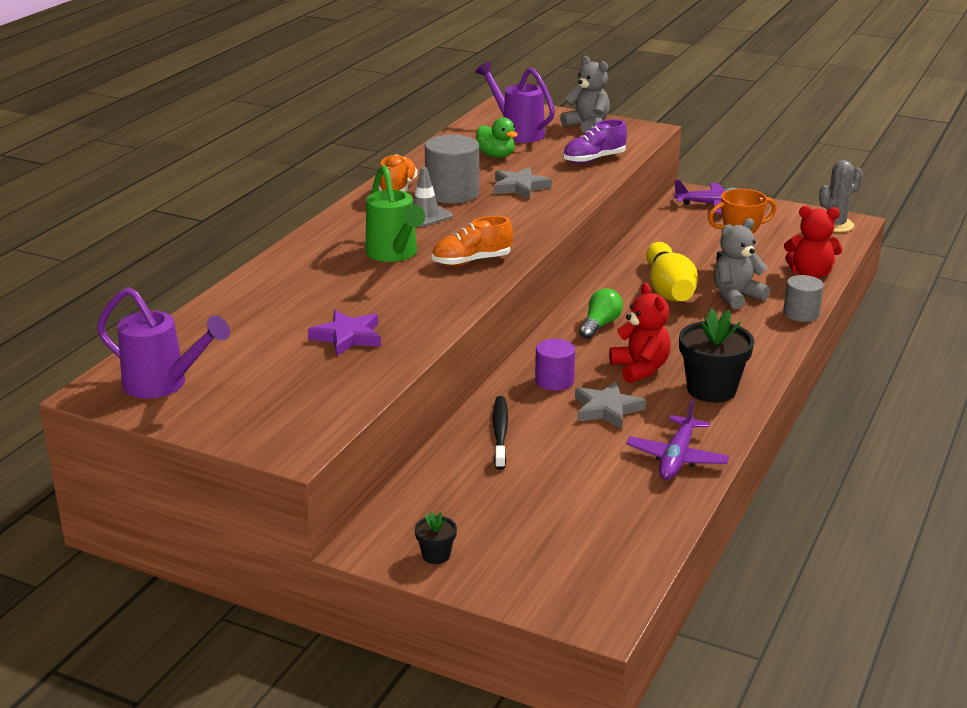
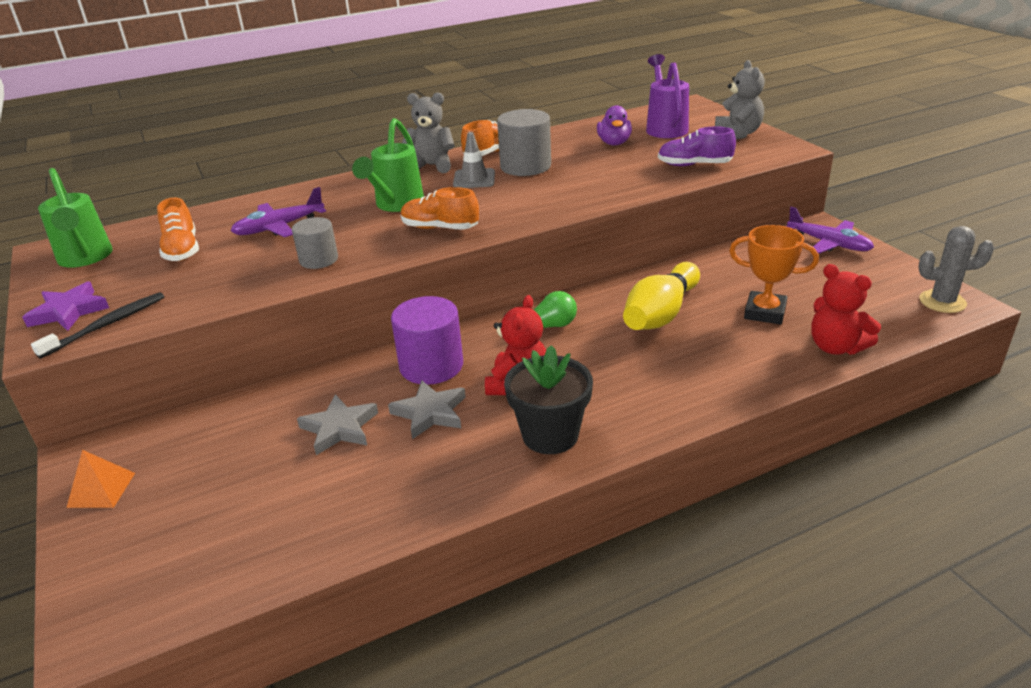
camera: 40 degrees right, 5 degrees up
(164, 385) = (85, 259): purple watering can -> green watering can
(256, 347) = (182, 250): none -> orange shoe
(347, 337) = (246, 263): purple star -> purple star (69, 311)
(436, 555) = (101, 489): black flower pot -> orange pyramid
(496, 155) = (614, 143): green duck -> purple duck
(500, 432) = (319, 396): black toothbrush -> black toothbrush (107, 325)
(519, 187) = (588, 174): grey star -> grey star (339, 428)
(554, 381) = (431, 366): purple cylinder -> purple cylinder, size x1.60
(677, 457) = (411, 494): purple plane -> purple plane (279, 227)
(736, 296) = (718, 344): grey teddy bear -> grey teddy bear (431, 166)
(801, 314) = (763, 388): grey cylinder -> grey cylinder (319, 260)

